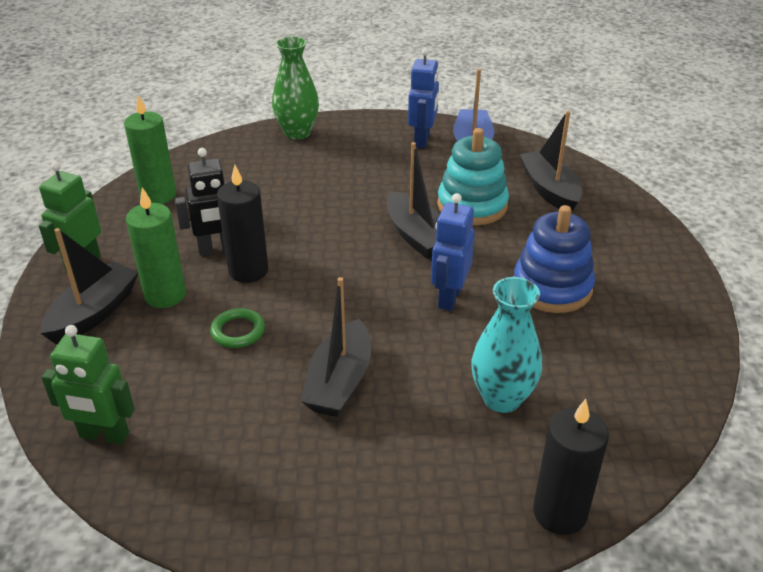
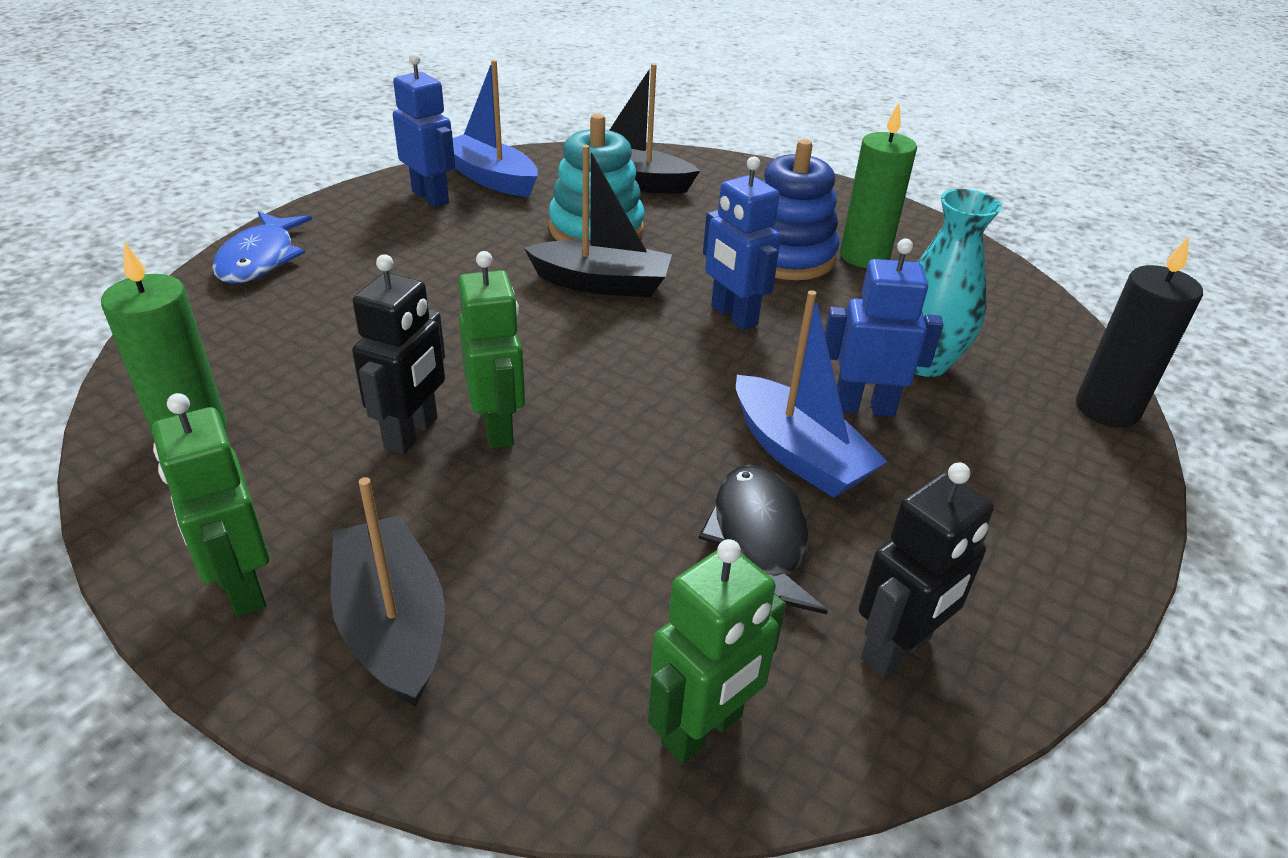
camera: 55 degrees left, 0 degrees up
(165, 295) = (449, 527): green candle -> green candle (864, 256)
(211, 485) = (897, 650): none -> black robot
(238, 331) = (614, 492): green ring -> none
(248, 270) = (498, 428): black candle -> green robot
(250, 398) = (759, 539): none -> black fish
(297, 133) = (260, 259): green vase -> blue fish
(339, 382) = (798, 454): black boat -> blue boat
(417, 390) = (864, 407): none -> blue robot

